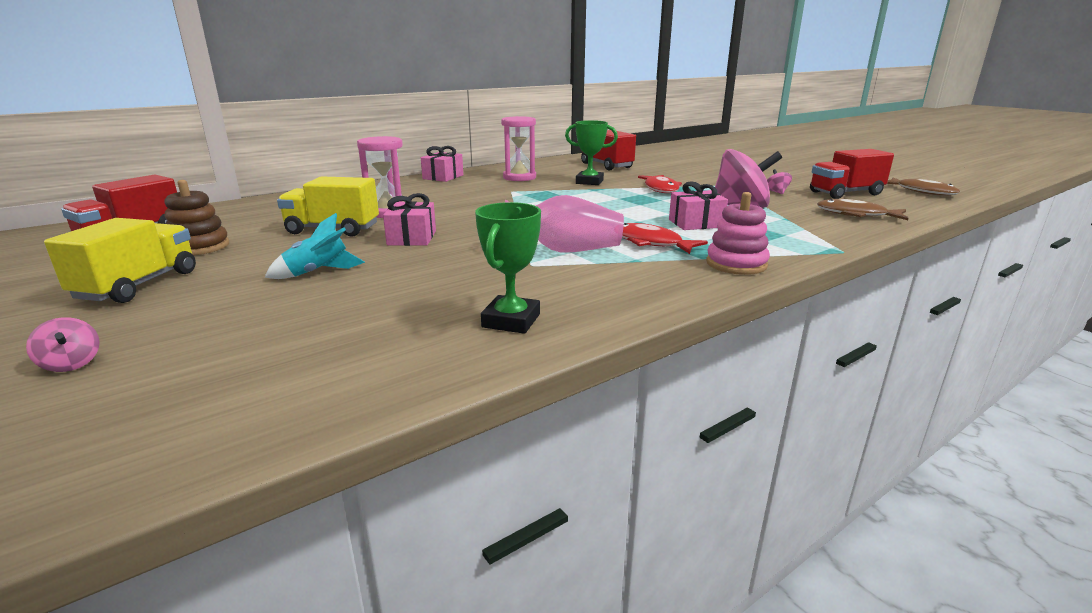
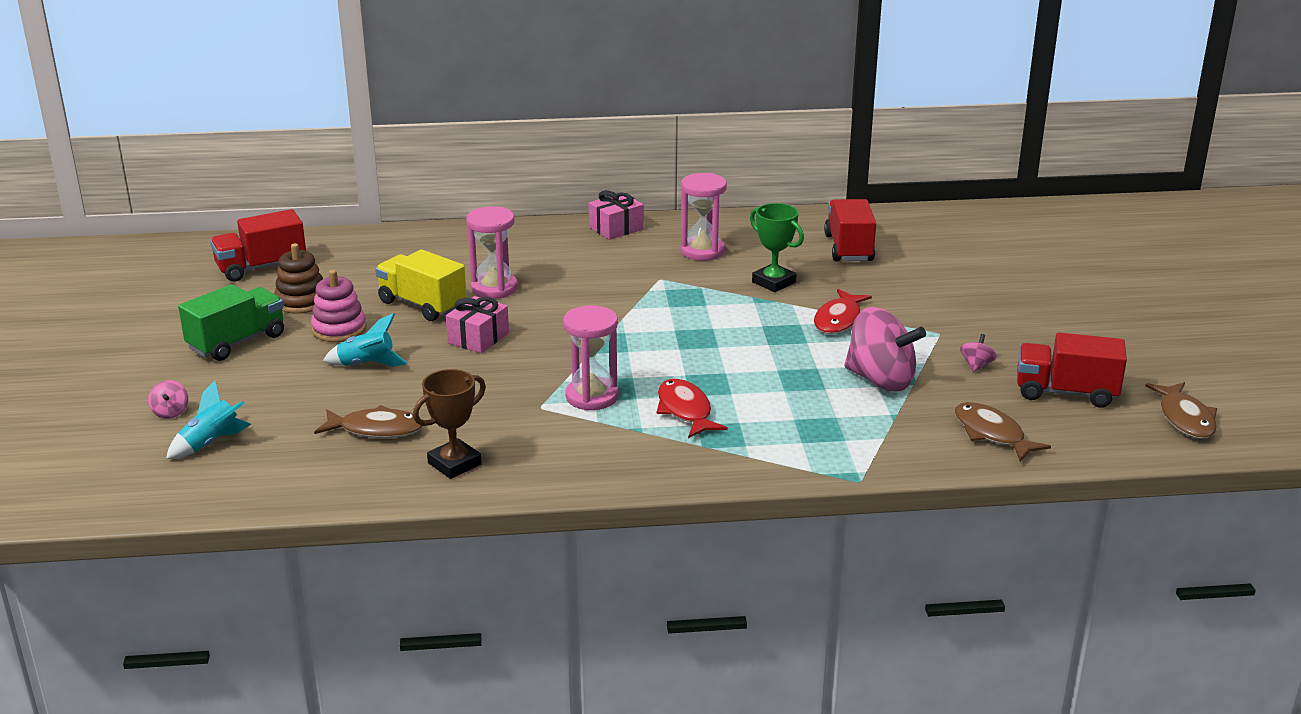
camera: 30 degrees right, 5 degrees up
(138, 285) = (237, 342): yellow truck -> green truck
(161, 381) = (211, 443): none -> turquoise rocket
(386, 315) = (376, 429): none -> brown fish
(511, 320) = (454, 464): green trophy -> brown trophy
(565, 250) = (592, 397): pink vase -> pink hourglass
(695, 223) = (778, 394): pink gift -> none
(736, 264) = (721, 463): pink stacking toy -> pink stacking toy (339, 329)

